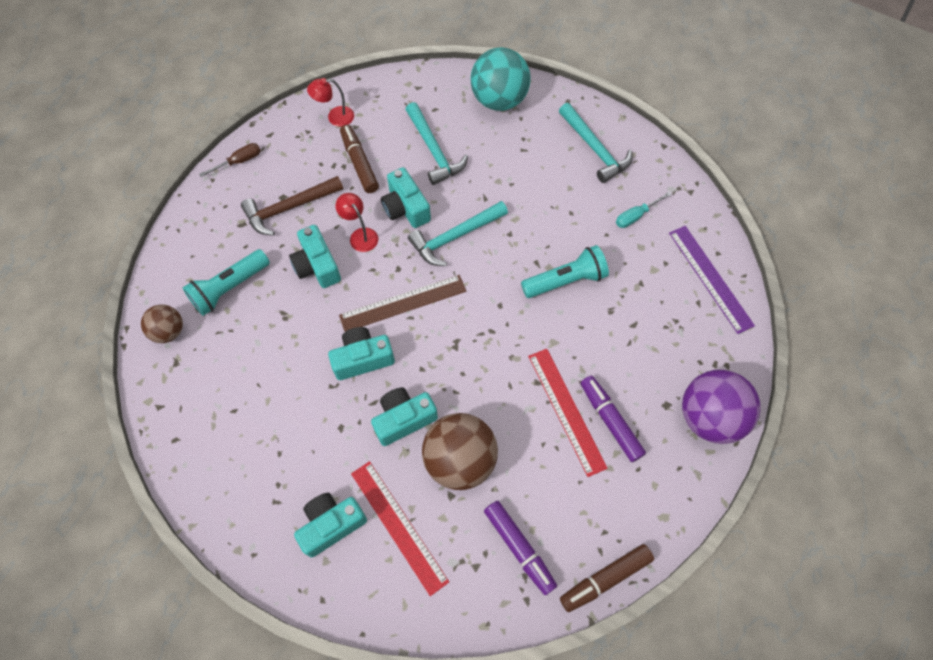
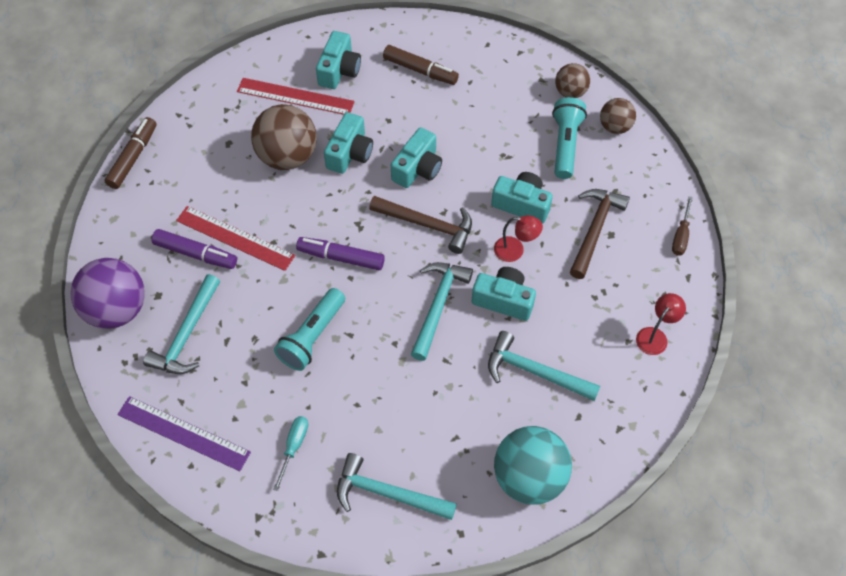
camera: 140 degrees right, 5 degrees down
(176, 273) = (615, 127): none -> brown ball
(359, 163) = (584, 309): brown marker -> brown marker (420, 70)
(403, 303) = (427, 225): brown ruler -> brown hammer
(519, 548) = (204, 136): purple marker -> purple marker (341, 257)
(662, 352) = (187, 334): none -> turquoise hammer

